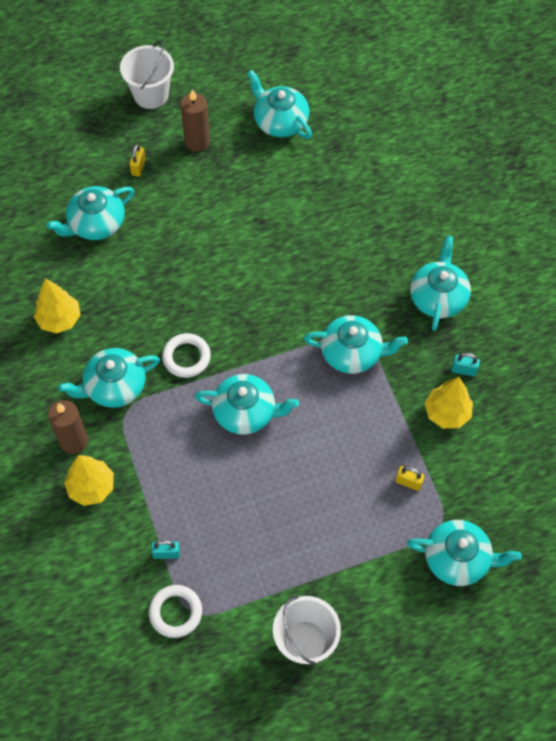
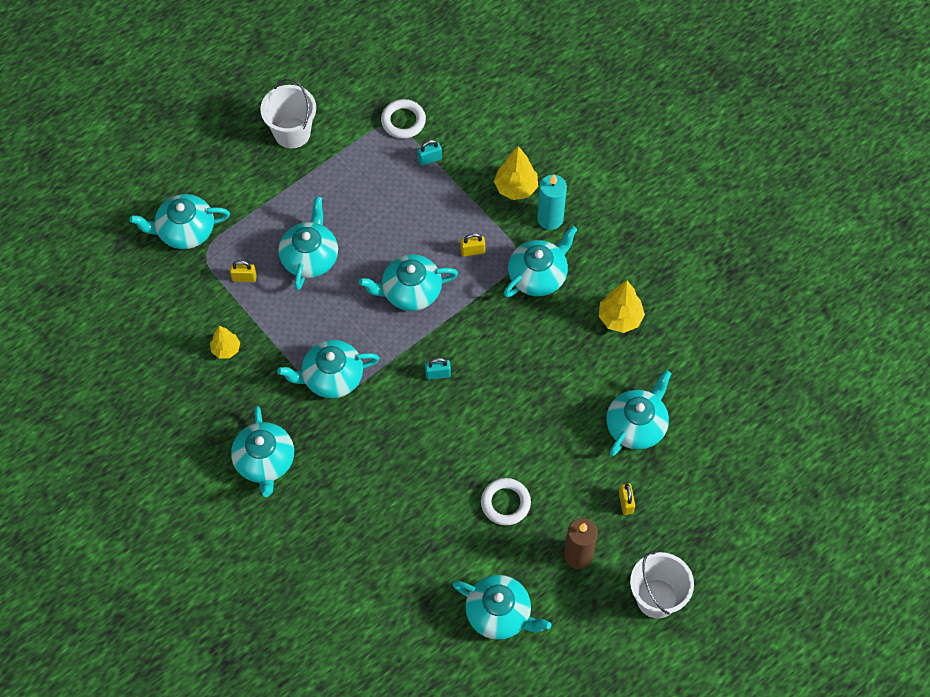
camera: 160 degrees right, 0 degrees up
(74, 441) = (550, 219): brown candle -> turquoise candle
(167, 433) = (472, 251): none -> yellow padlock
(186, 357) = (485, 322): white ring -> white ring (505, 503)
(333, 483) = (310, 257): none -> turquoise teapot
(447, 413) = (226, 349): yellow tree -> yellow tree, size x0.65
(463, 370) = (220, 395): turquoise padlock -> turquoise padlock (438, 374)

